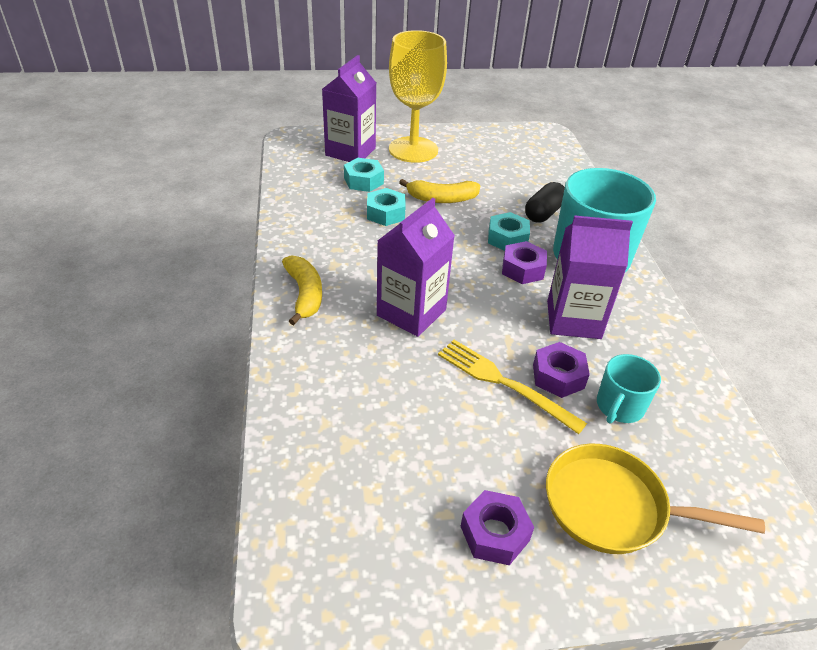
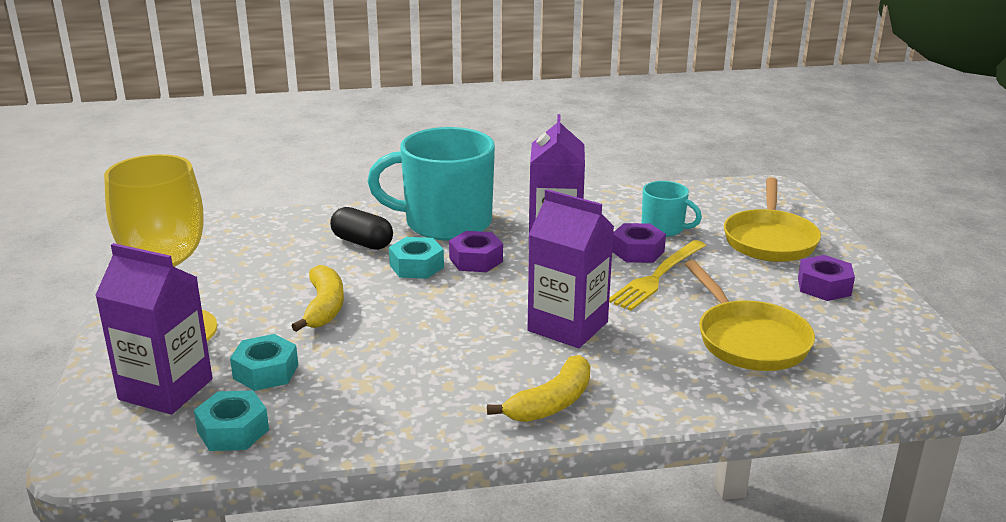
camera: 90 degrees left, 15 degrees down
(305, 294) = (551, 403): yellow banana -> yellow banana turned 150 degrees clockwise
(381, 431) = (749, 340): none -> yellow pan
(386, 213) = (359, 349): turquoise nut -> turquoise nut (233, 430)

